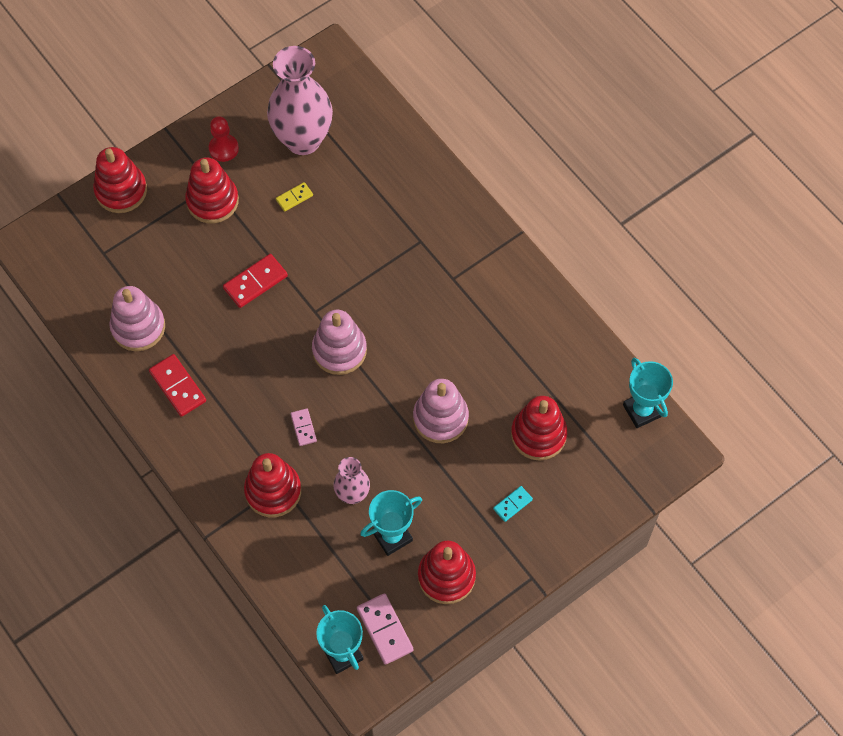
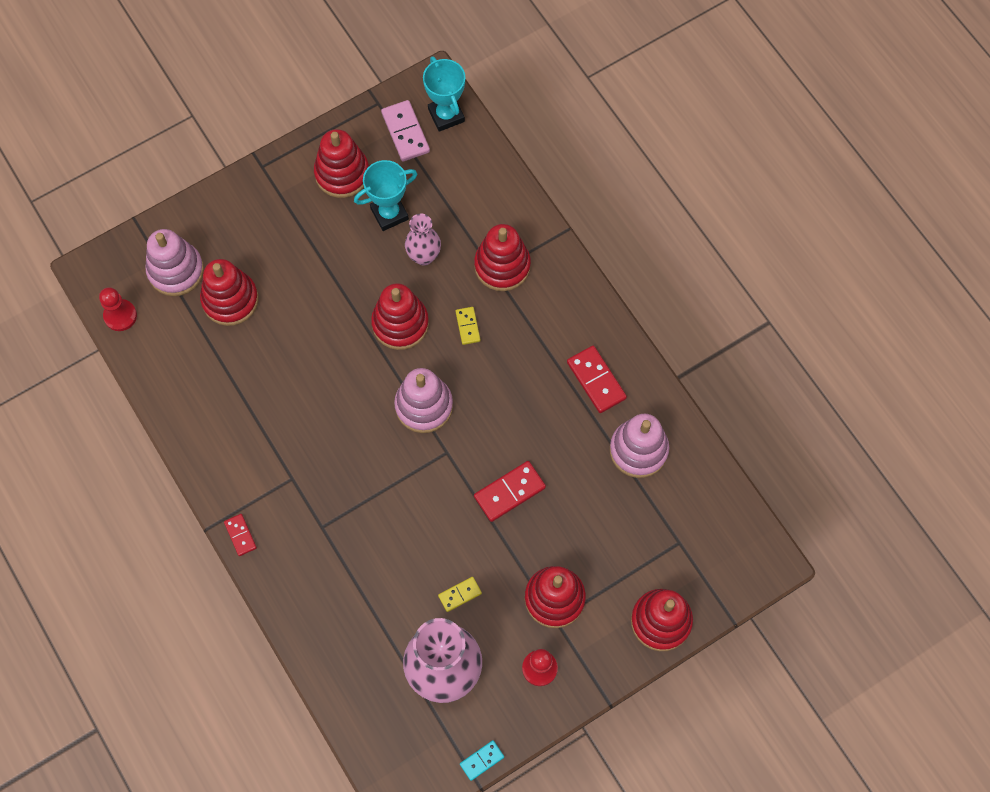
camera: 175 degrees left, 5 degrees up
(303, 428) = (468, 326): pink domino -> yellow domino
(369, 425) = (400, 323): none -> red stacking toy
(440, 418) = (327, 325): pink stacking toy -> pink stacking toy (176, 271)
(490, 229) = (240, 535): none -> red domino
(512, 504) = (268, 234): turquoise domino -> turquoise domino (482, 760)
(642, 411) = (120, 316): turquoise trophy -> red pawn

